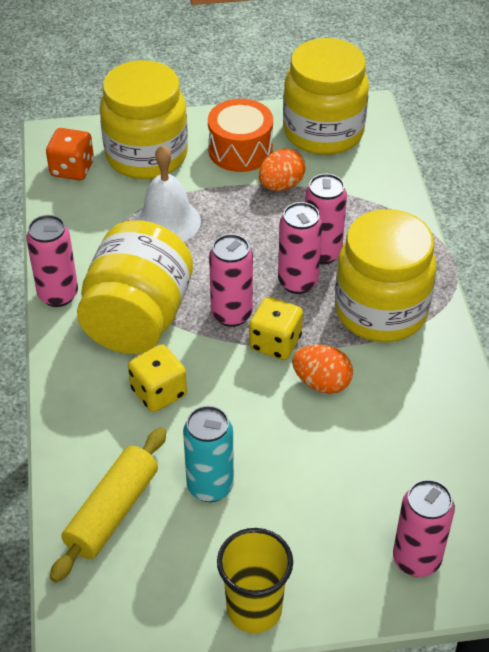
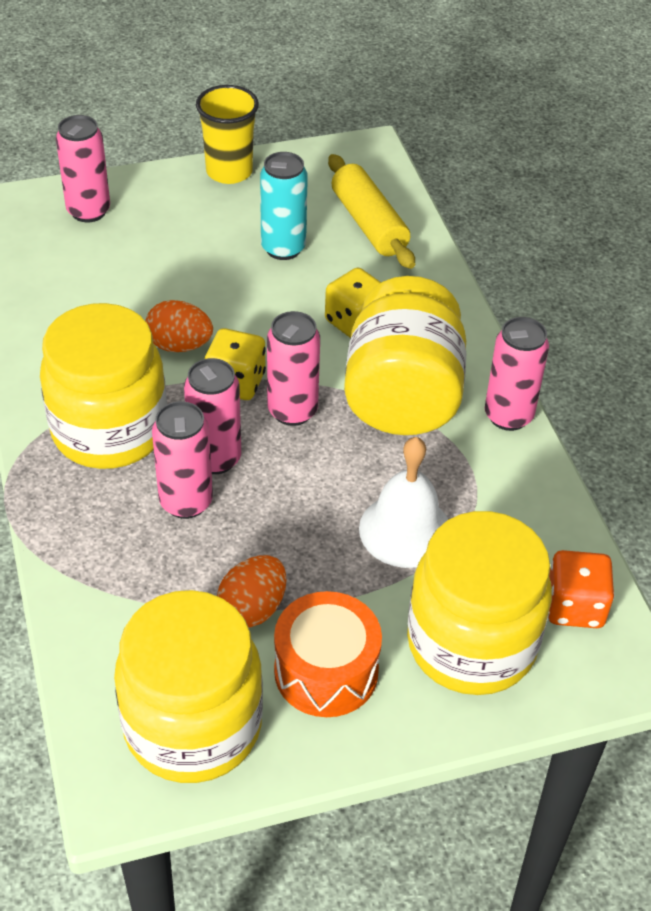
camera: 170 degrees right, 0 degrees up
(112, 512) = (369, 224): yellow rolling pin -> yellow rolling pin turned 45 degrees counterclockwise

